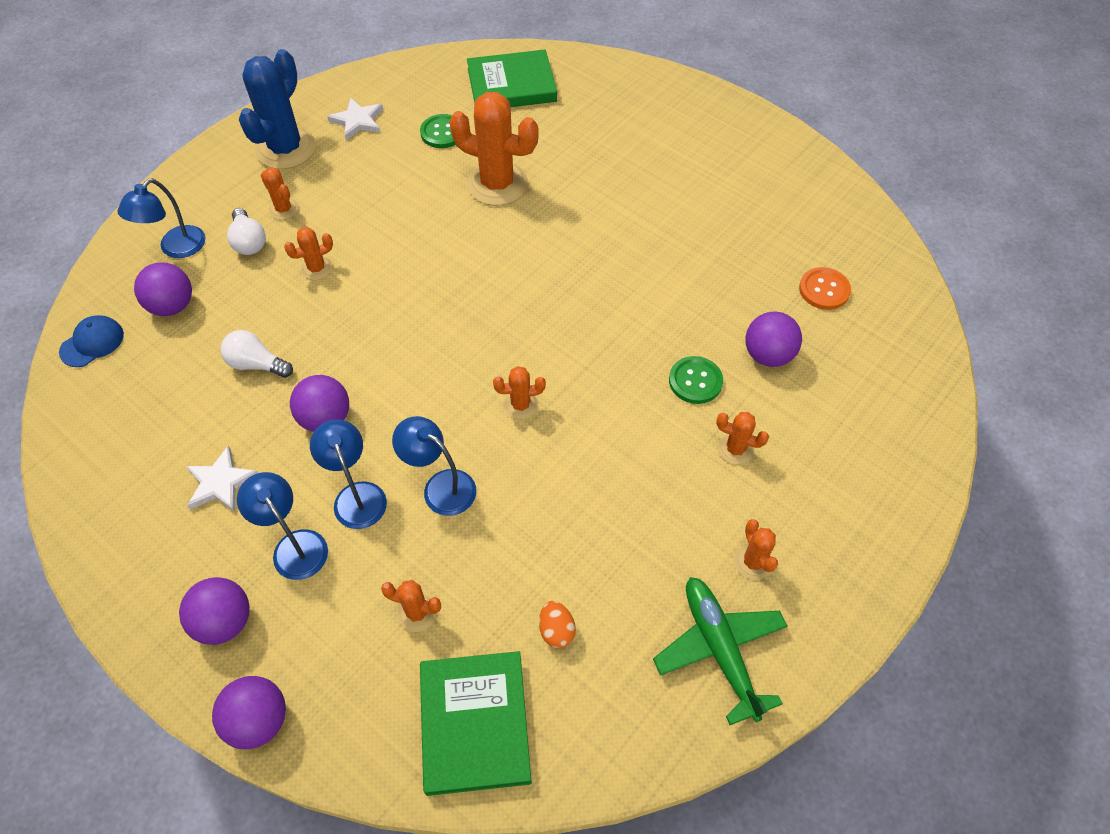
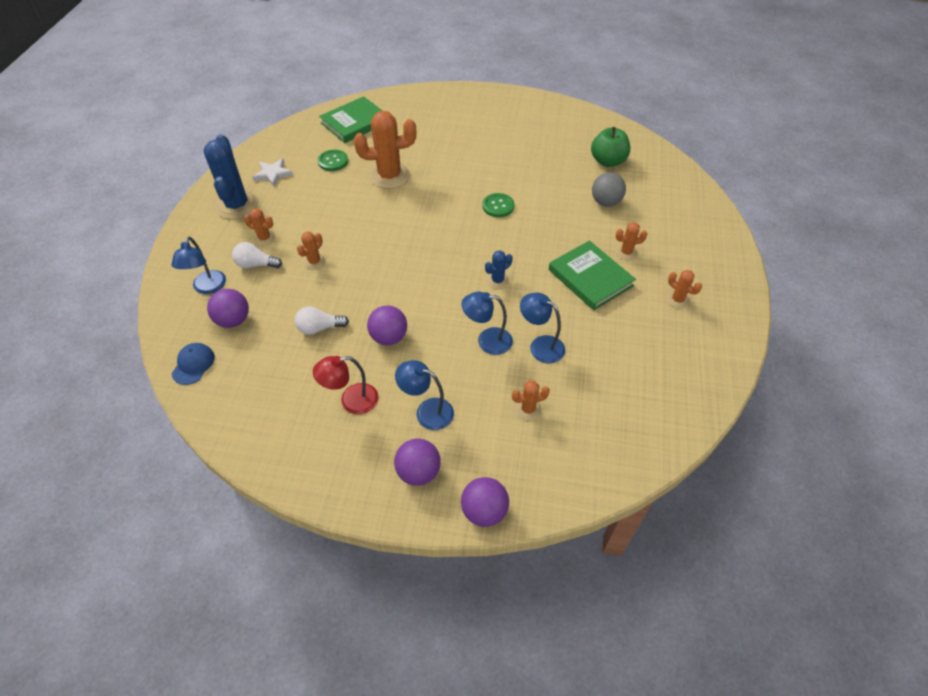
camera: 30 degrees left, 5 degrees down
(220, 482) = (351, 401): white star -> red lamp
(249, 242) = (256, 264): white light bulb -> white light bulb turned 150 degrees clockwise
(356, 495) = (442, 368): blue lamp -> blue lamp (540, 345)
(474, 723) = (605, 446): green book -> green book (590, 278)
(520, 405) = (497, 280): orange cactus -> blue cactus
(556, 630) = (609, 379): orange egg -> none
(695, 381) = (580, 229): green button -> green button (498, 206)
(719, 649) = (695, 347): green plane -> none
(768, 355) = (605, 202): purple ball -> grey ball
(824, 290) = (608, 161): orange button -> green apple

